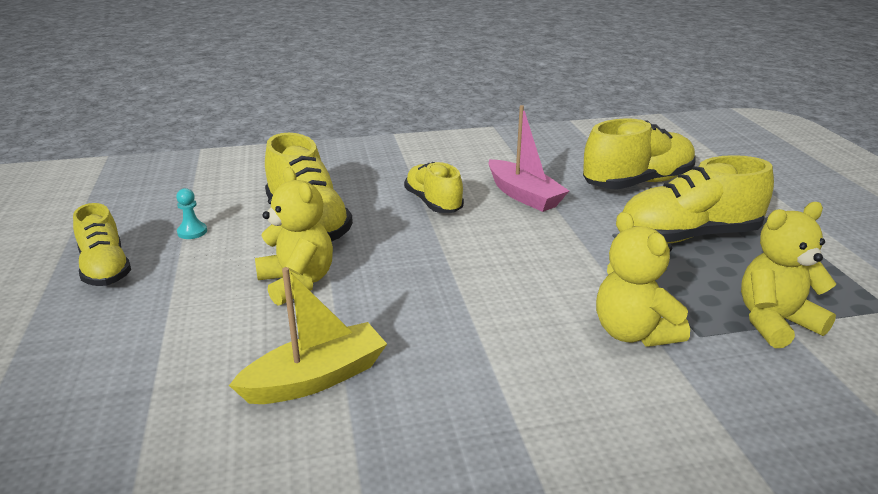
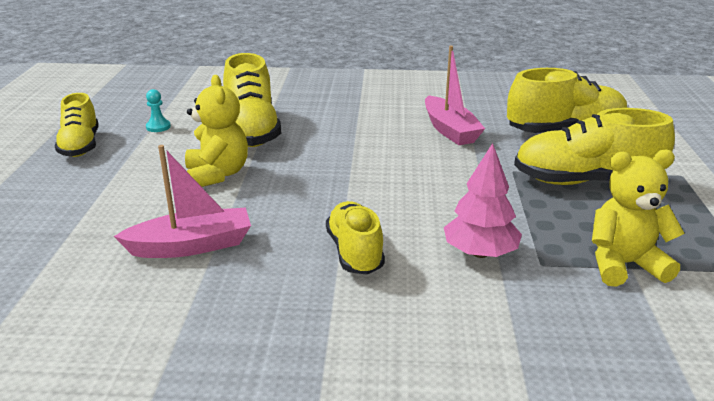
camera: 15 degrees right, 0 degrees up
(316, 378) = (191, 246): yellow boat -> pink boat
(433, 203) = (365, 127): yellow shoe -> yellow shoe (355, 252)
(633, 333) = (480, 253): yellow teddy bear -> pink tree

